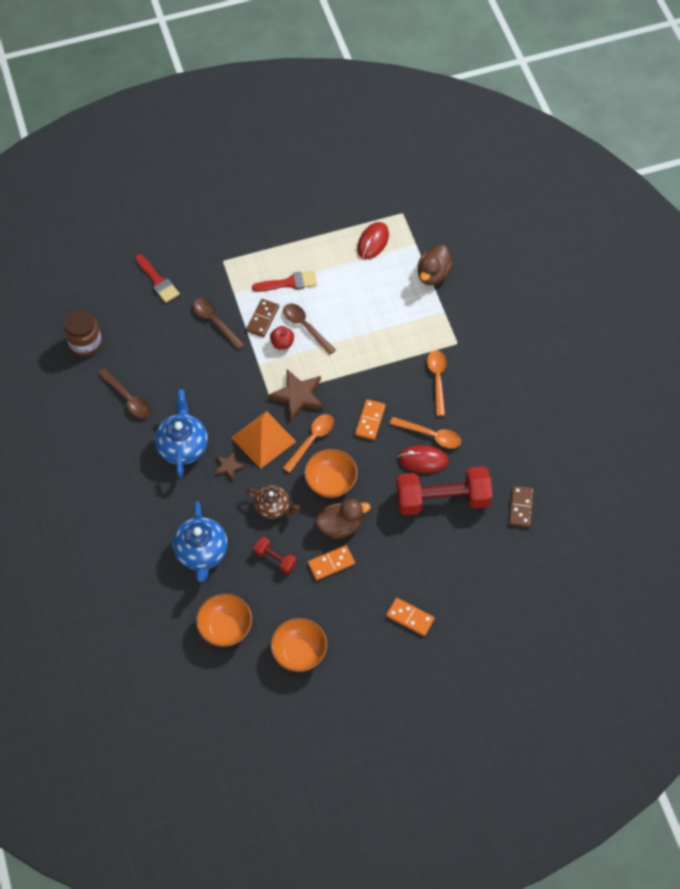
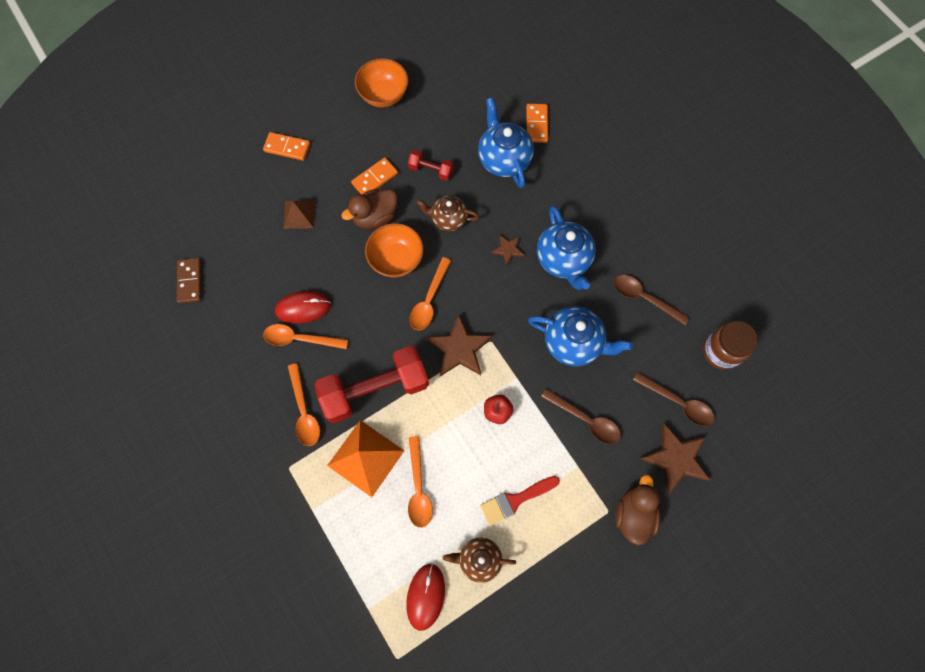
camera: 165 degrees right, 10 degrees up
(158, 281) = (676, 458): red brush -> brown star
(201, 378) = (573, 343): none -> blue teapot
(225, 628) = (457, 99): orange bowl -> none
(262, 319) = (531, 438): brown domino -> none
(263, 439) = (481, 288): orange pyramid -> orange pyramid (366, 458)
(305, 327) = (476, 441): brown spoon -> brown spoon (677, 403)
(328, 254) = (479, 559): none -> brown teapot
(360, 307) = (418, 488): none -> orange spoon
(370, 420) = (371, 339): orange domino -> orange domino (536, 124)
(411, 546) = (299, 214): none -> brown pyramid
(433, 274) = (336, 564): brown duck -> brown duck (633, 514)
(442, 499) = (275, 270): red dumbbell -> red dumbbell (375, 389)

